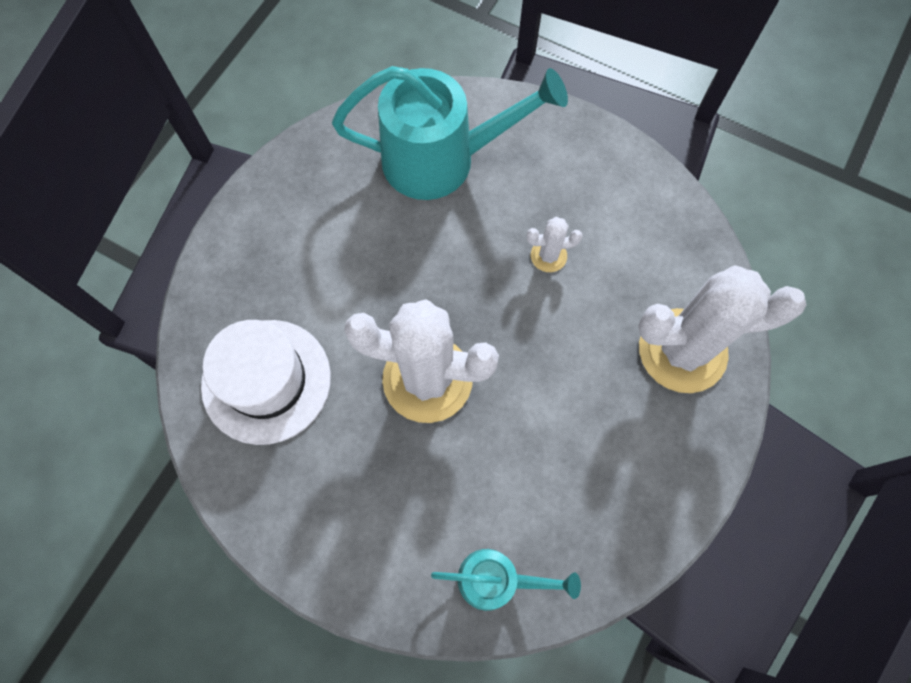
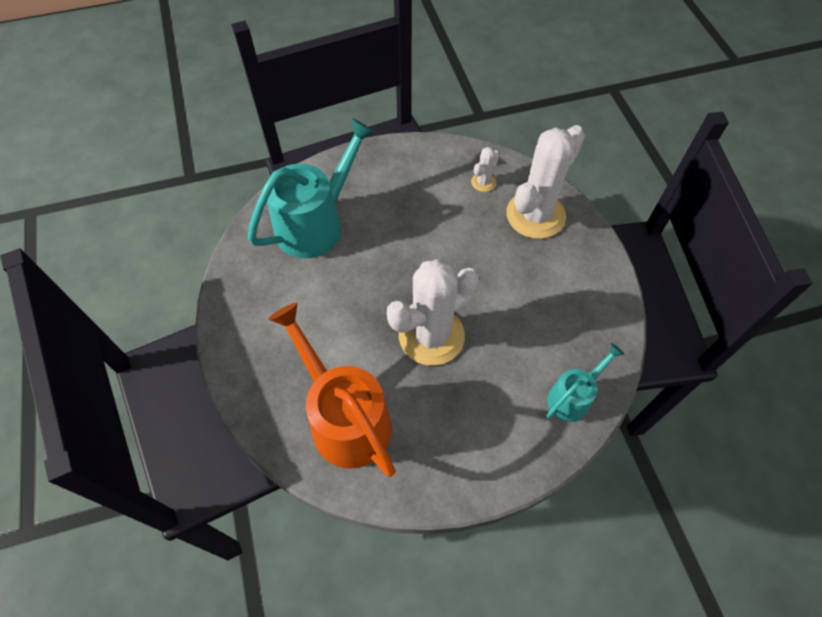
camera: 45 degrees left, 10 degrees down
(266, 381) = (344, 417): white hat -> orange watering can
(548, 256) = (425, 224): white cactus -> white cactus (483, 182)

